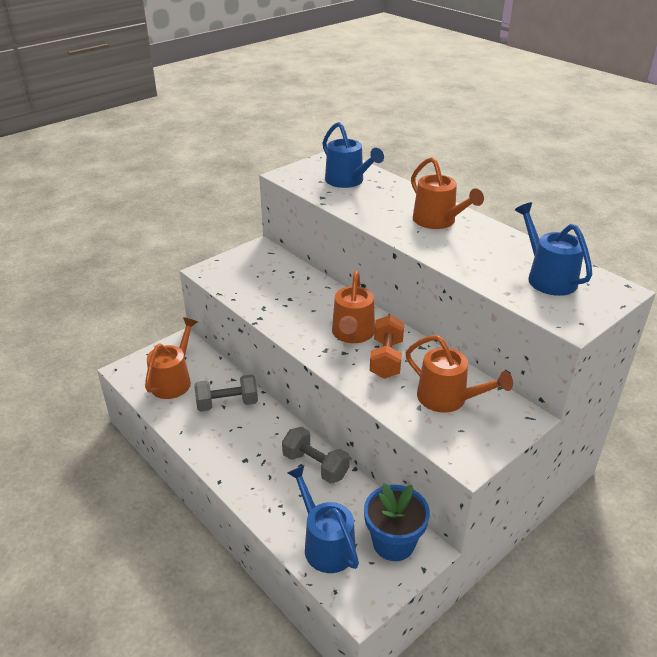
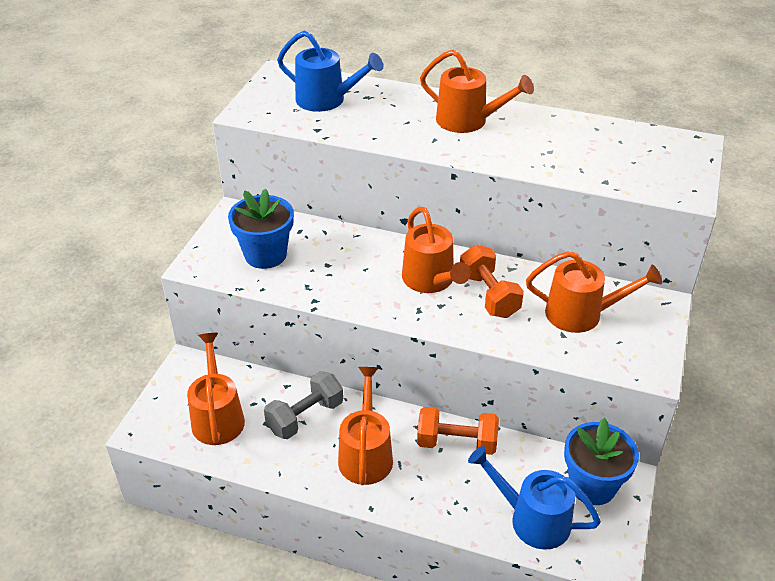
camera: 30 degrees left, 5 degrees up
(246, 445) = (366, 454): none -> orange watering can
(255, 279) = (265, 255): none -> blue flower pot
(315, 465) = (456, 443): grey dumbbell -> orange dumbbell
(547, 277) = (625, 151): blue watering can -> none

